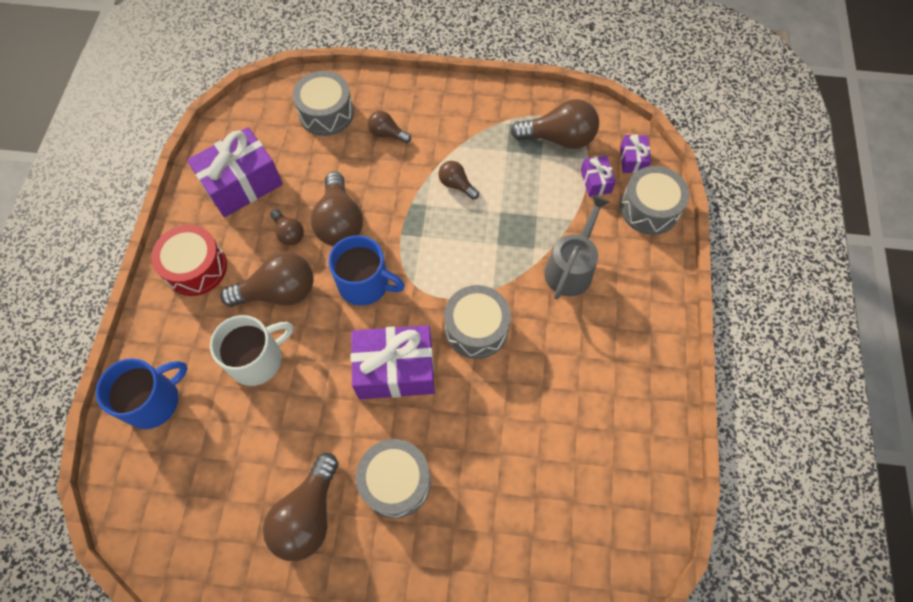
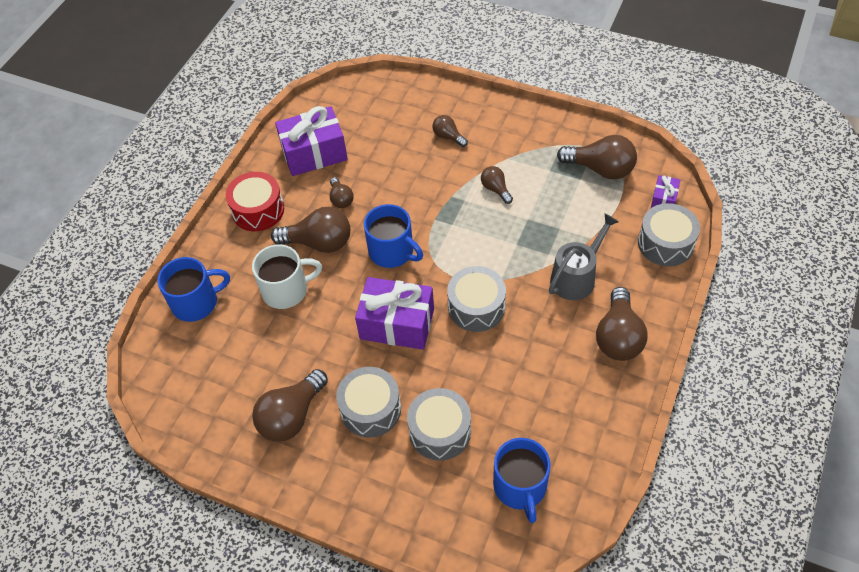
camera: 20 degrees right, 10 degrees down
(326, 113) = (401, 110): grey drum -> grey drum (440, 431)
(339, 222) = (386, 199): brown light bulb -> brown light bulb (618, 337)
(585, 530) = (520, 487): none -> blue mug
(595, 181) = (623, 211): purple gift -> none

